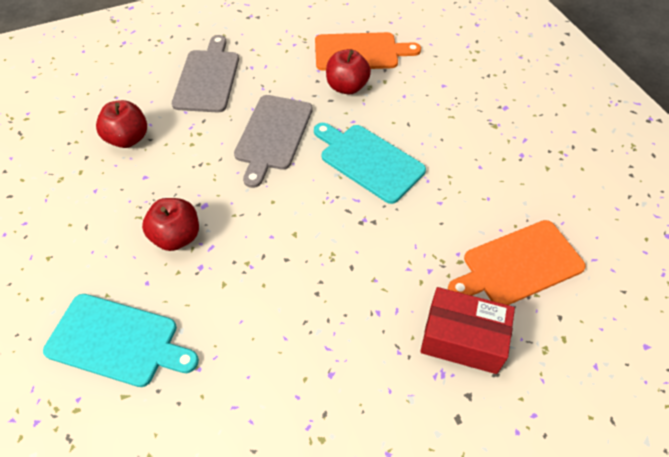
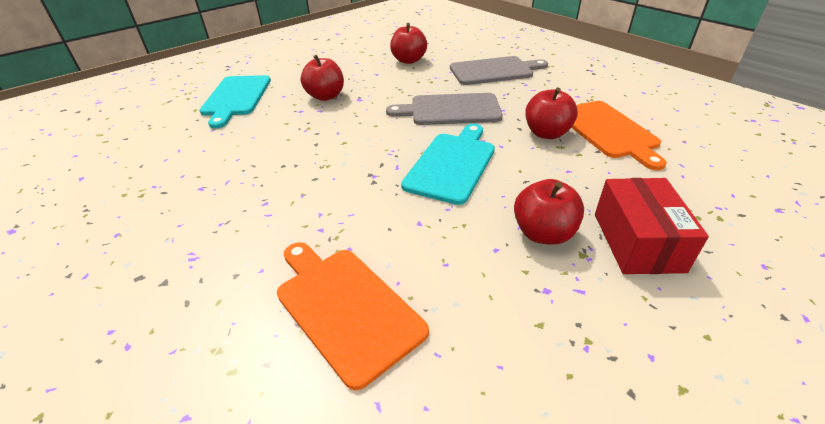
camera: 75 degrees right, 15 degrees down
(462, 339) = (233, 267): red box -> red box (637, 242)
(470, 136) = (543, 233): none -> red apple

